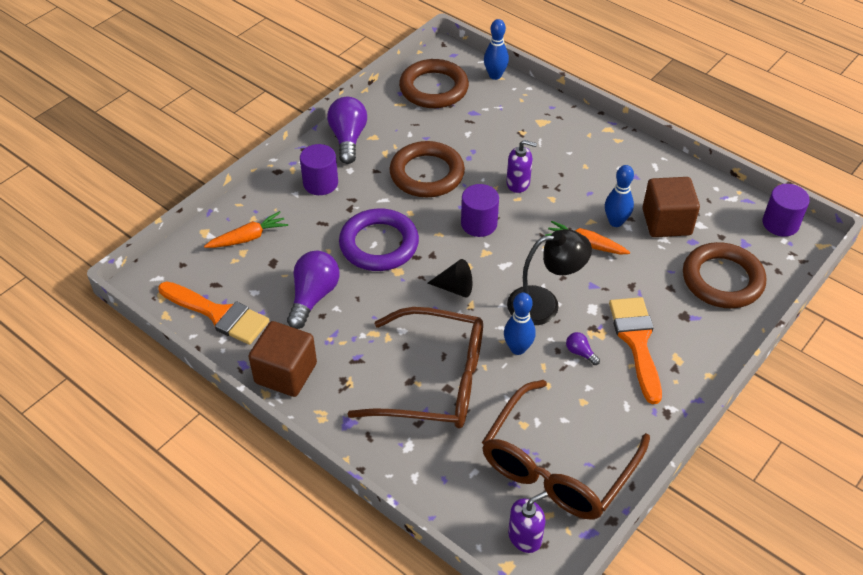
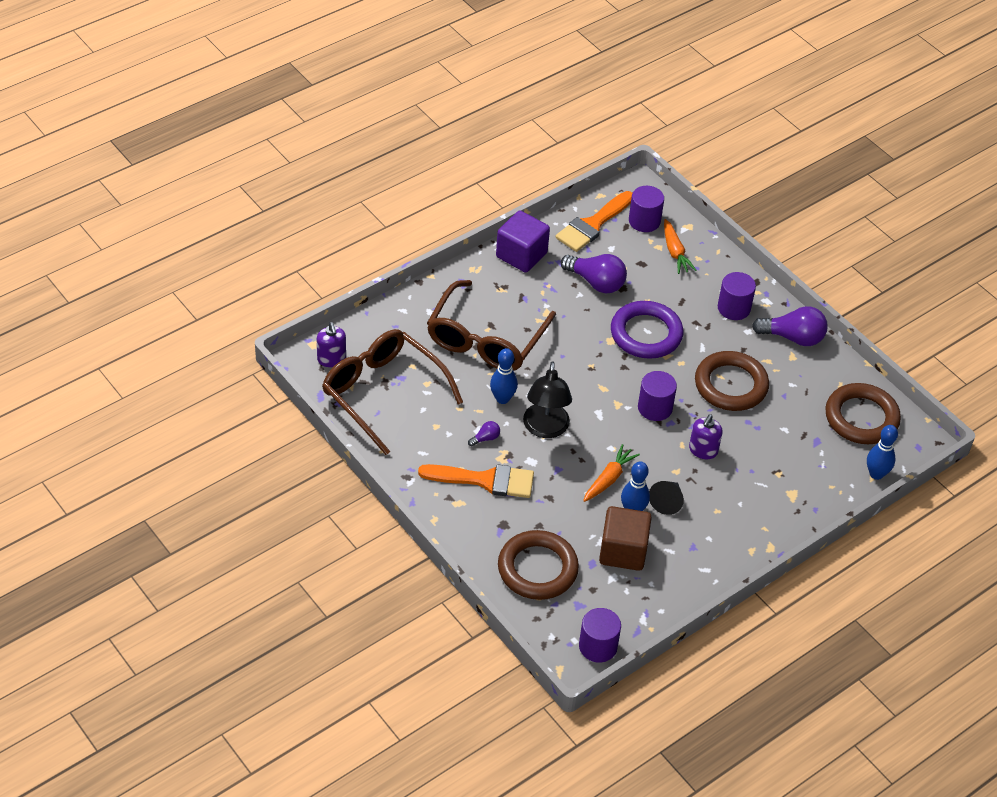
camera: 100 degrees right, 0 degrees up
(203, 270) = (644, 221): none -> purple cylinder
(286, 373) = (521, 255): brown cube -> purple cube
(455, 288) = (581, 373): black cone -> black cone (667, 501)

